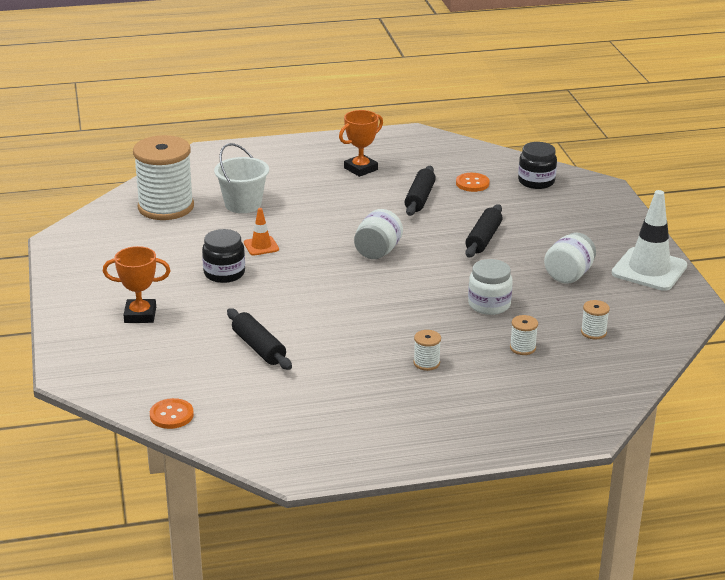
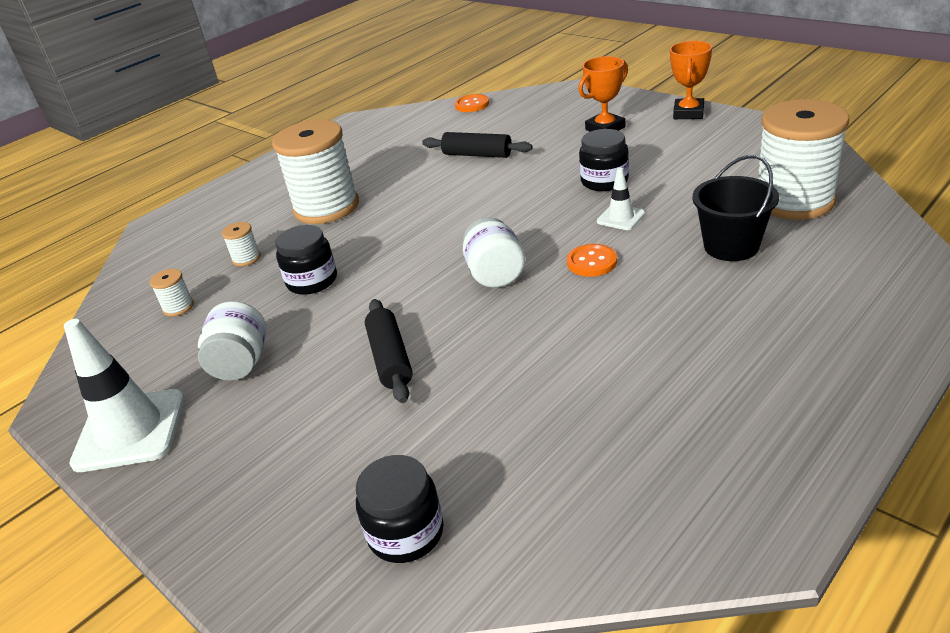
camera: 150 degrees right, 5 degrees up
(243, 204) = (731, 246): white bucket -> black bucket
(261, 246) = (620, 217): orange traffic cone -> white traffic cone
(361, 169) = (703, 384): orange trophy -> orange trophy (688, 113)
(420, 198) = (546, 378): black rolling pin -> none
(426, 363) = (326, 207): white spool -> white spool, size x2.49
(472, 183) = (506, 457): orange button -> orange button (592, 262)
(489, 304) = (312, 281): white jar -> black jar

